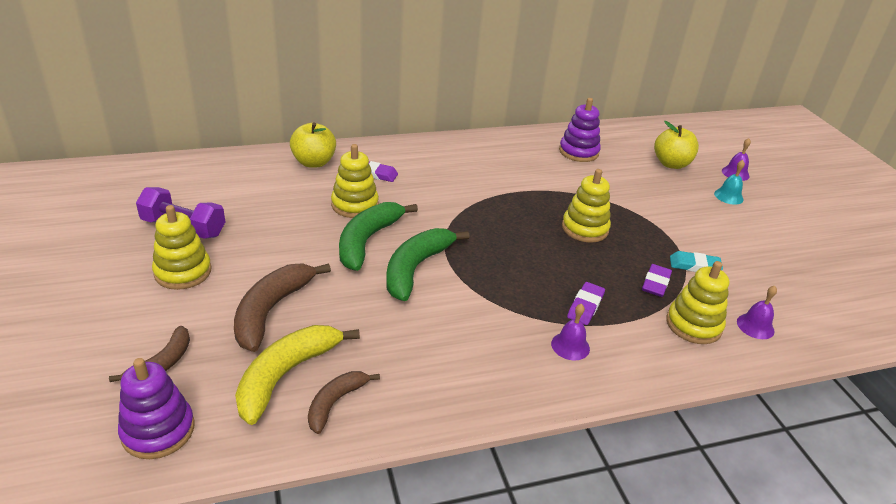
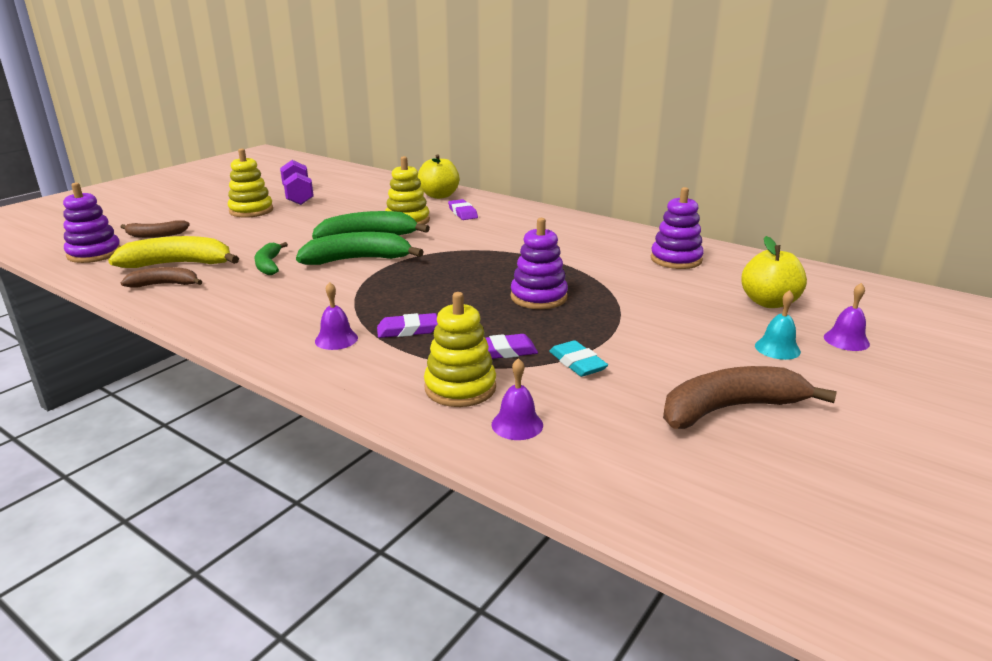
camera: 55 degrees right, 10 degrees down
(271, 311) = (242, 240): brown banana -> brown banana (729, 409)
(365, 320) = (269, 265): none -> green banana
(585, 228) = (538, 297): yellow stacking toy -> purple stacking toy

